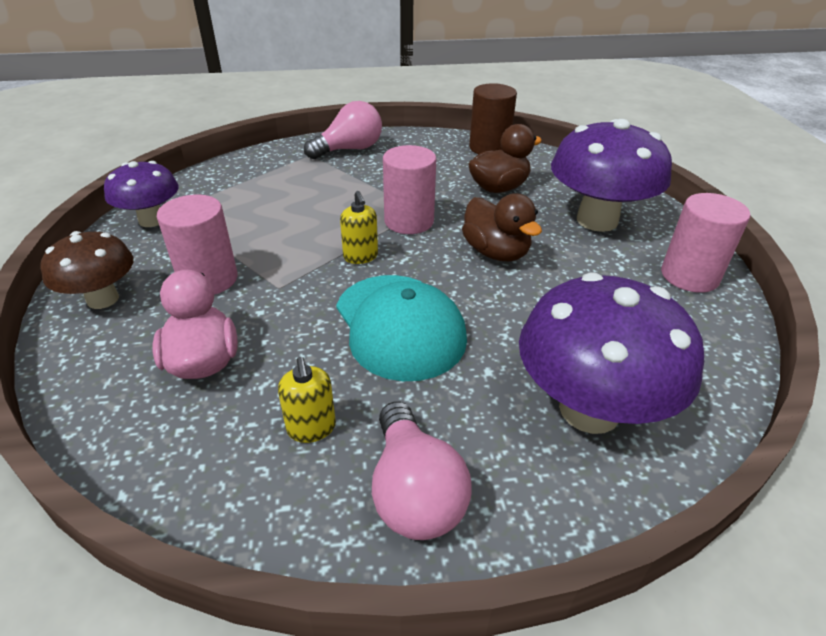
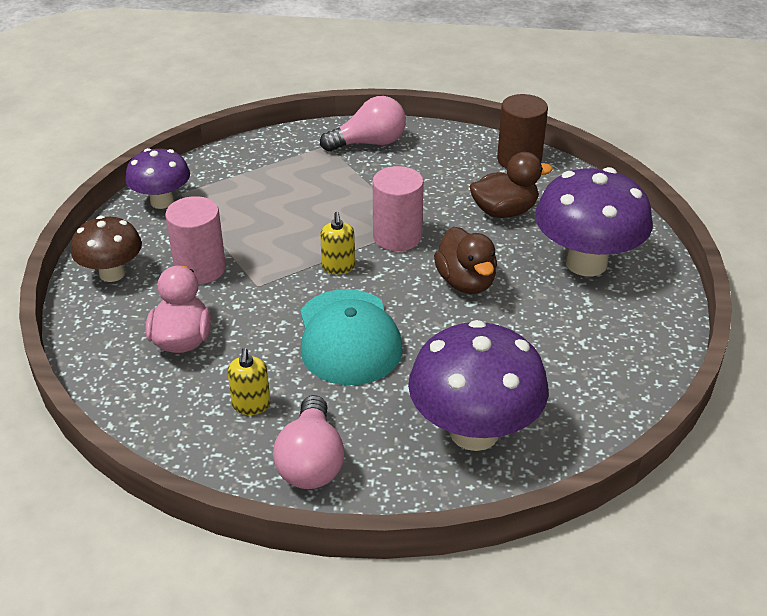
camera: 15 degrees right, 0 degrees up
(689, 276) = (641, 335): pink cylinder -> none

